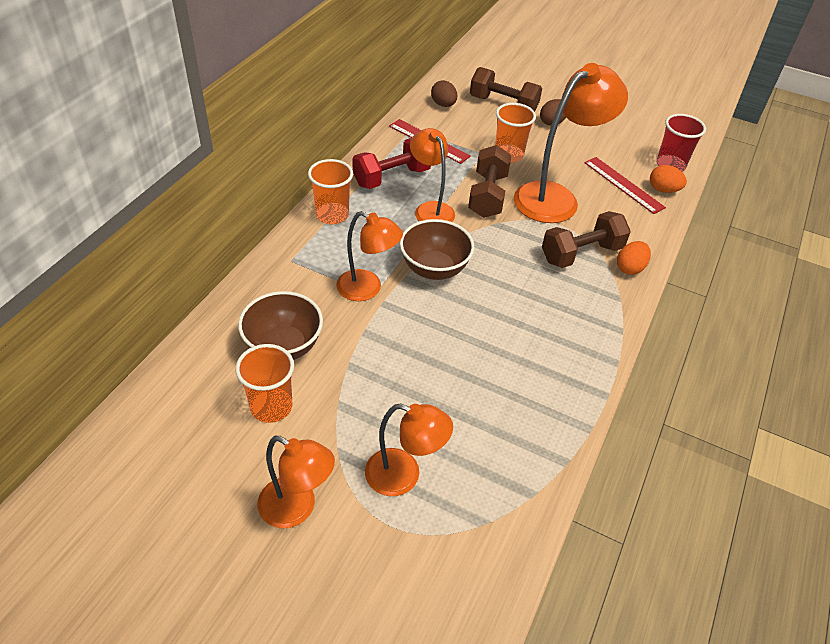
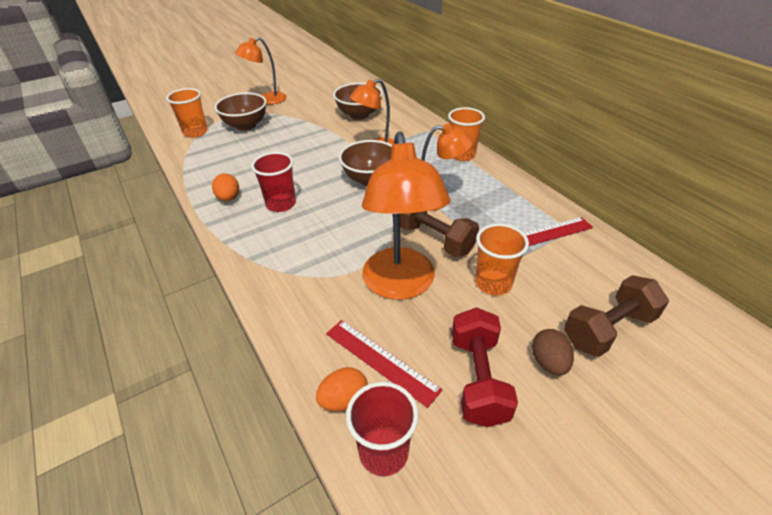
camera: 125 degrees right, 5 degrees down
(271, 407) = (325, 105): orange cup -> orange cup (195, 132)
(392, 177) = (494, 194): red dumbbell -> red dumbbell (478, 379)
(404, 476) = (246, 125): orange lamp -> brown bowl
(443, 104) = (619, 272): brown egg -> none
(534, 320) = (281, 204): none -> red cup
(581, 253) = (315, 262): brown dumbbell -> none
(623, 185) = (381, 360): red ruler -> red ruler turned 45 degrees clockwise
(630, 268) = (270, 285): orange egg -> orange egg (229, 198)

